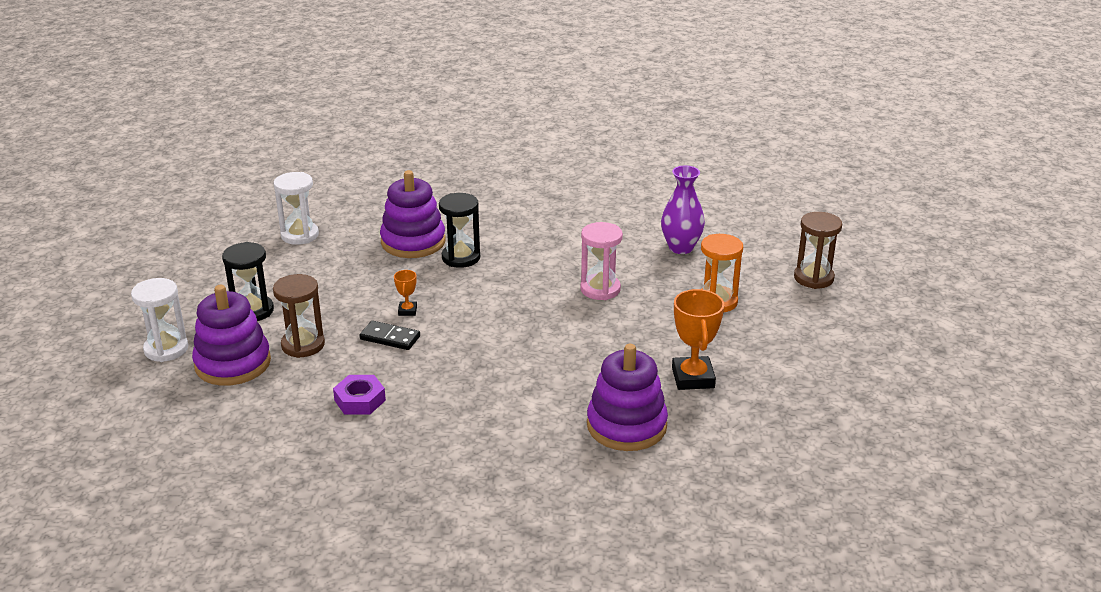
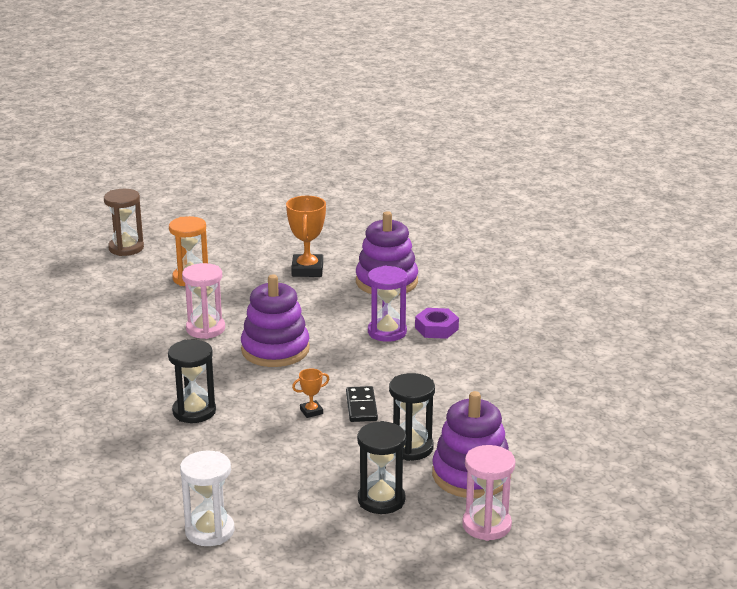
camera: 115 degrees left, 5 degrees down
(166, 349) = (486, 525): white hourglass -> pink hourglass
(303, 345) = (411, 448): brown hourglass -> black hourglass
(360, 400) = (459, 392): purple nut -> purple nut (436, 328)
(413, 242) = (179, 449): purple stacking toy -> purple stacking toy (275, 350)
(511, 391) = (387, 332): none -> purple hourglass
(681, 248) = (106, 308): purple vase -> none
(693, 378) = (307, 270): orange trophy -> orange trophy turned 60 degrees counterclockwise

